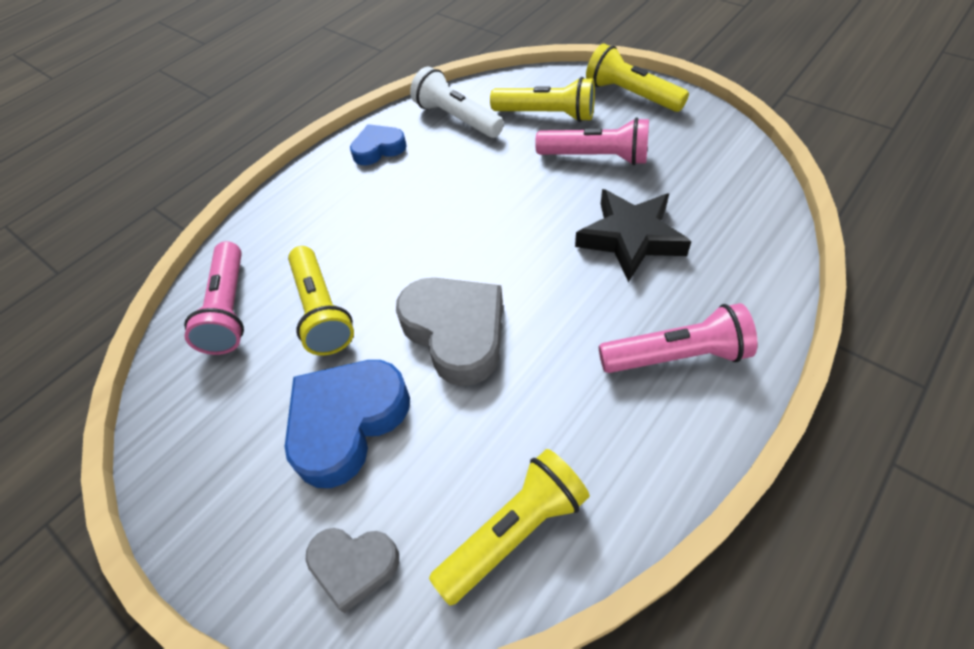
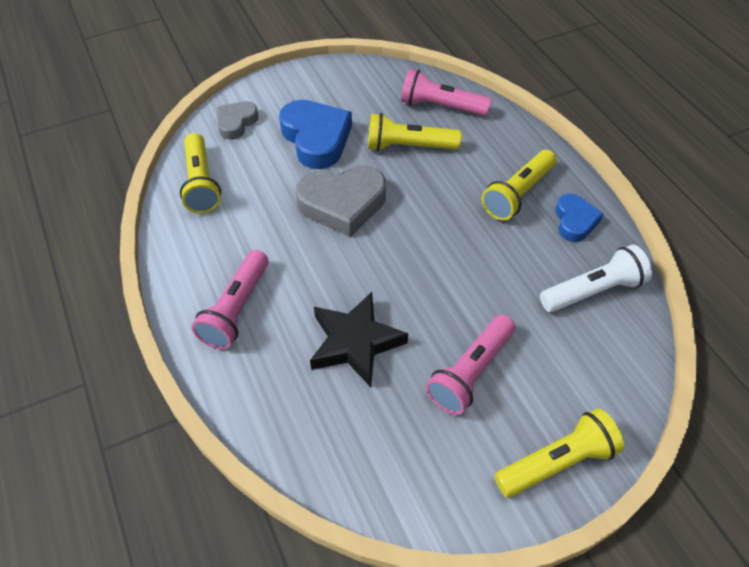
camera: 110 degrees right, 0 degrees up
(547, 115) = (560, 365): yellow flashlight -> yellow flashlight (517, 194)

